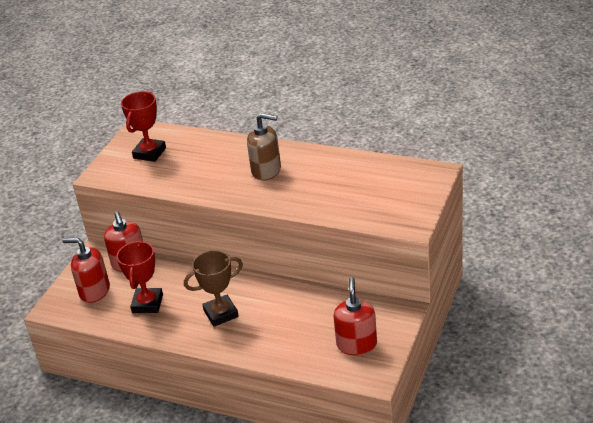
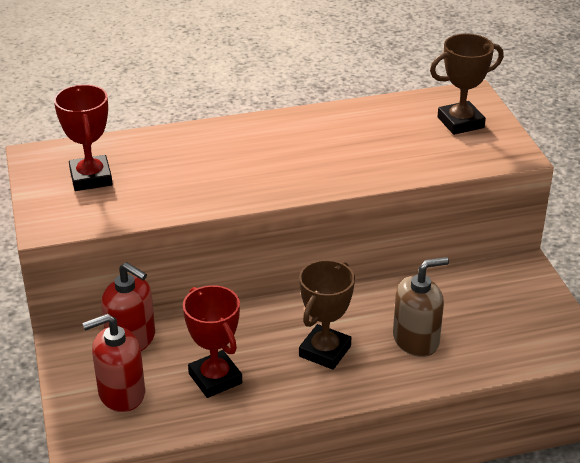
camera: 40 degrees left, 0 degrees up
(266, 170) = (276, 151): brown soap dispenser -> brown soap dispenser (416, 340)
(356, 344) = (518, 319): red soap dispenser -> none
(403, 190) = (460, 122): none -> brown trophy

